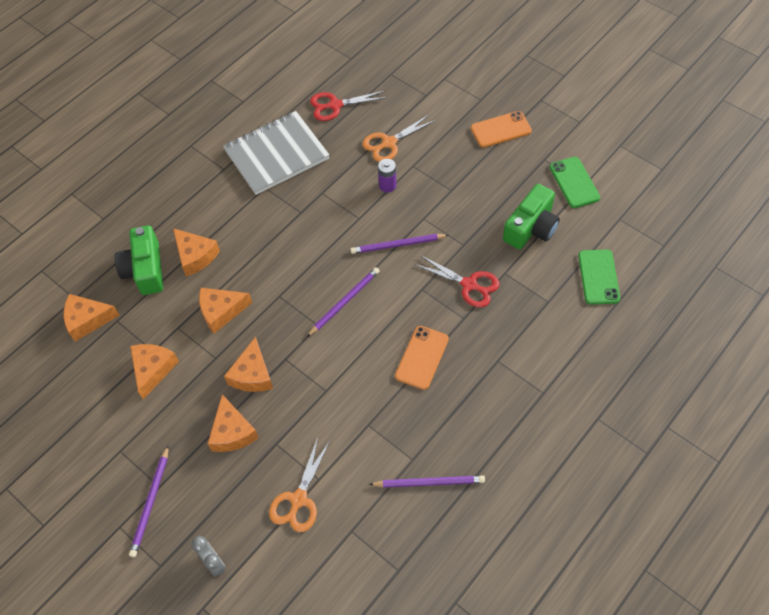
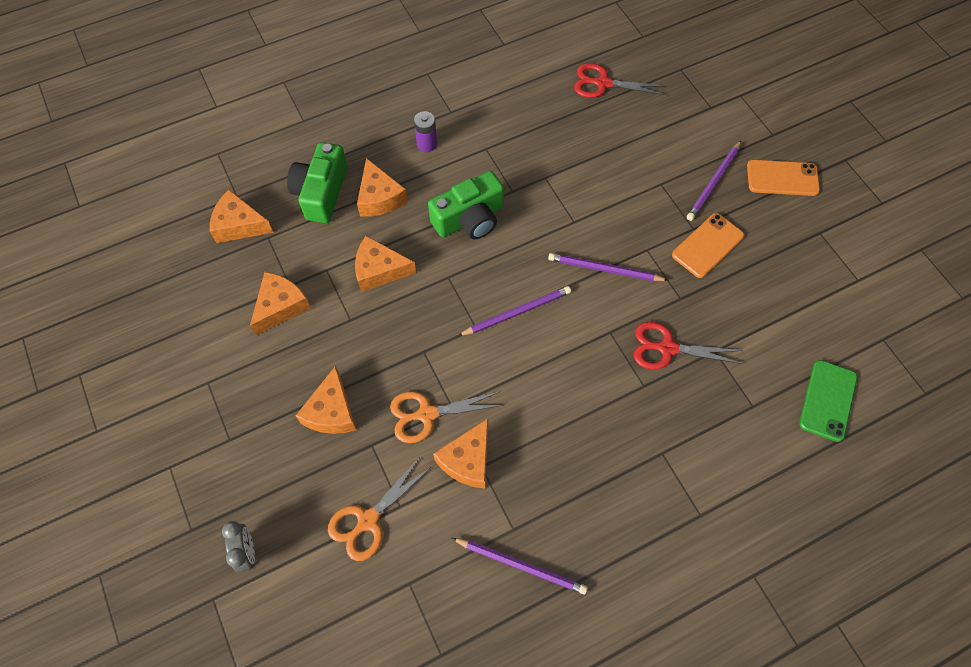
camera: 20 degrees right, 5 degrees up
(150, 503) = (213, 454): purple pencil -> purple pencil (713, 182)
(252, 374) = (381, 355): orange cheese -> orange cheese (467, 460)
(276, 154) = (514, 116): grey notebook -> none
(387, 185) = (622, 196): purple battery -> purple battery (427, 144)
(389, 143) = (645, 148): orange scissors -> orange scissors (427, 414)
(422, 357) = (576, 412): orange phone -> orange phone (707, 245)
(469, 285) = (667, 348): red scissors -> red scissors turned 135 degrees clockwise
(531, 228) = (770, 308): green camera -> green camera (469, 218)
(574, 182) = (845, 273): green phone -> none

